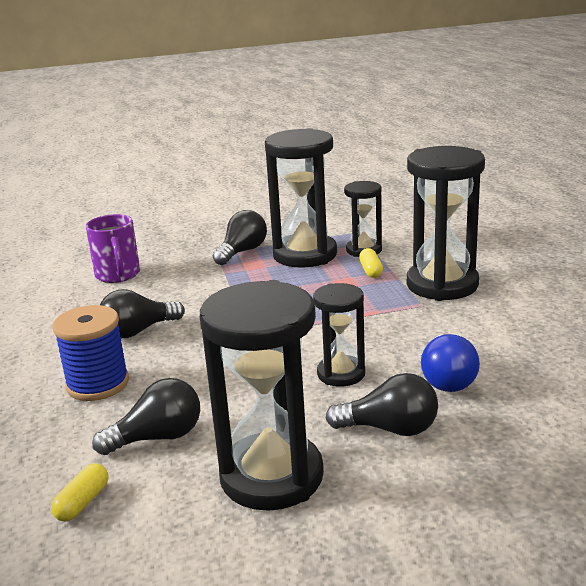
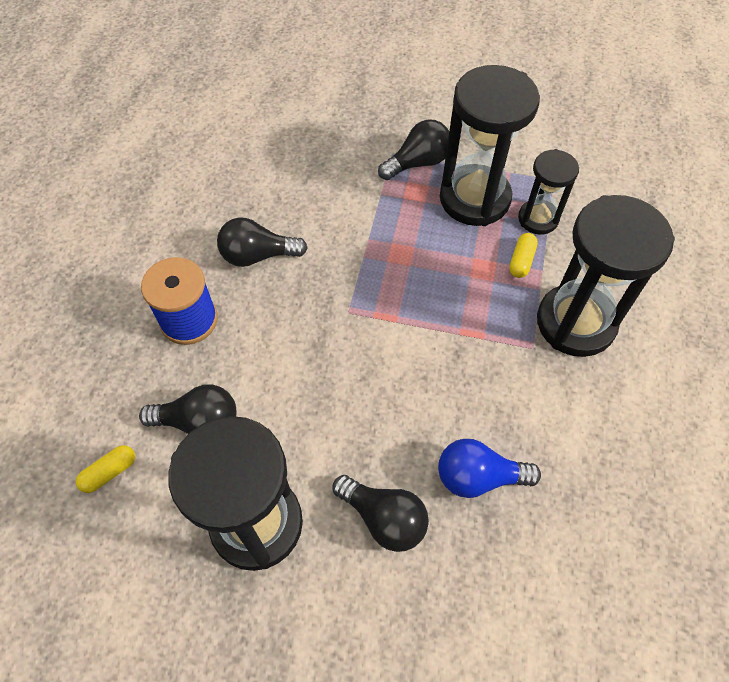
camera: 25 degrees right, 35 degrees up
(118, 275) = (285, 149): purple mug -> none
(341, 374) = (391, 416): black hourglass -> none
(447, 379) = (478, 477): blue light bulb -> blue light bulb turned 60 degrees clockwise

